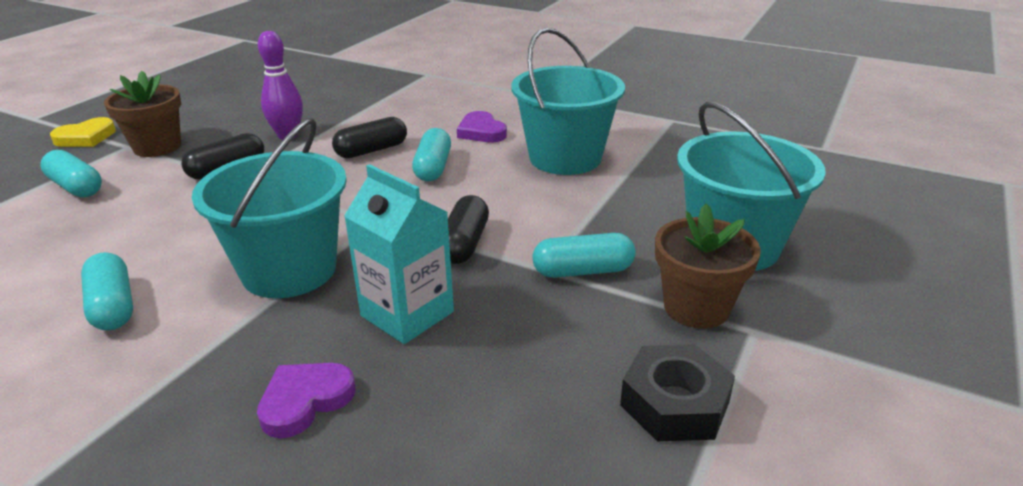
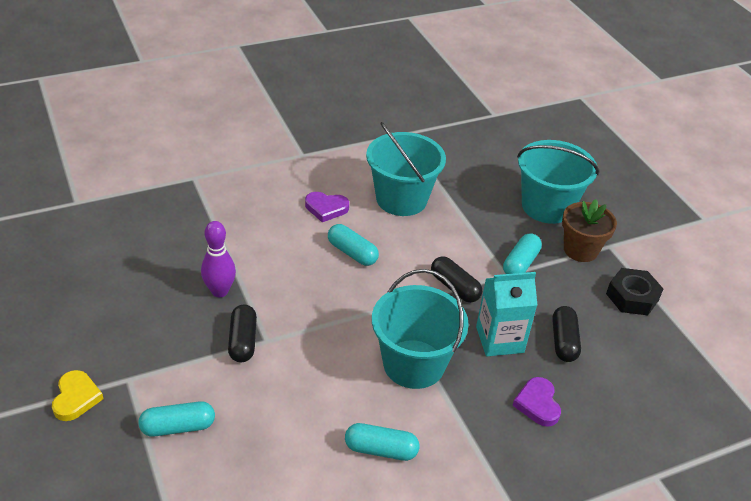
camera: 55 degrees left, 10 degrees up
(157, 147) = (153, 363): brown flower pot -> none
(372, 150) = (295, 265): black capsule -> black capsule (563, 341)

